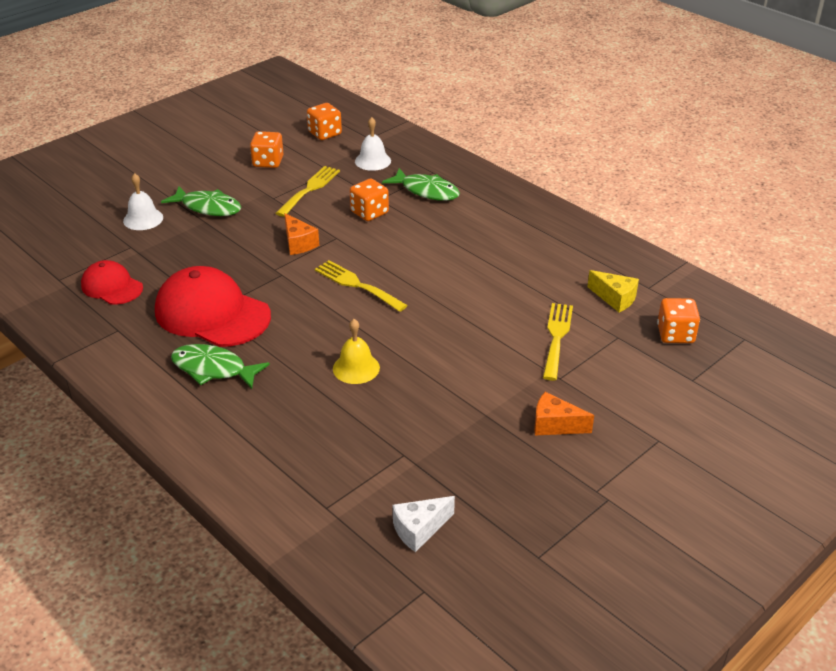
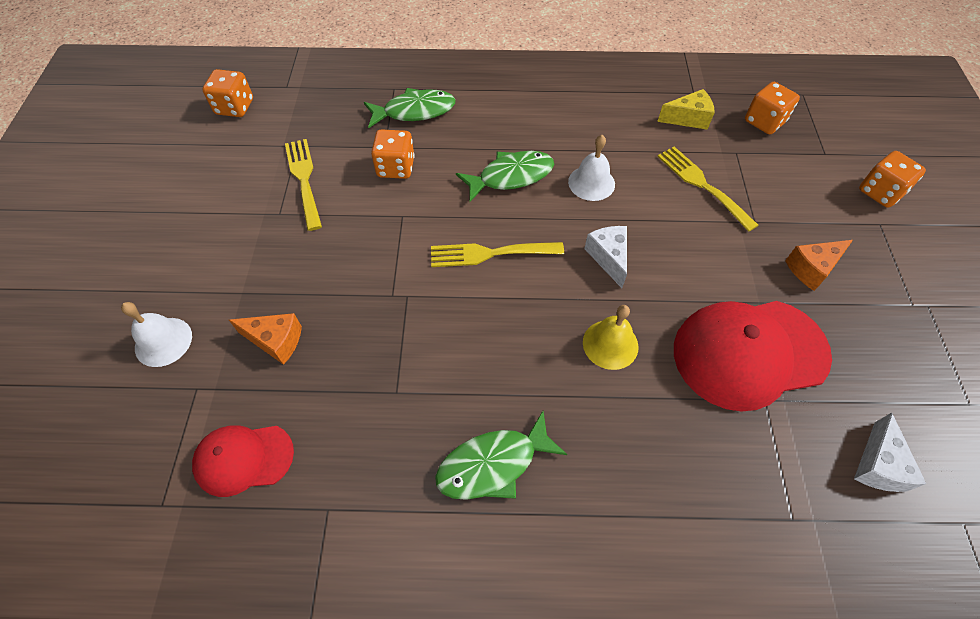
camera: 45 degrees left, 20 degrees up
(208, 207) = (223, 273): green fish -> green fish (511, 176)
(212, 313) = (401, 398): red cap -> red cap (749, 353)
(268, 162) = (217, 175): orange dice -> orange dice (880, 192)
(298, 243) = (376, 248): orange cheese -> orange cheese (276, 341)
(373, 161) = (323, 109): white bell -> white bell (591, 183)
(425, 331) = (608, 258): none -> white cheese

